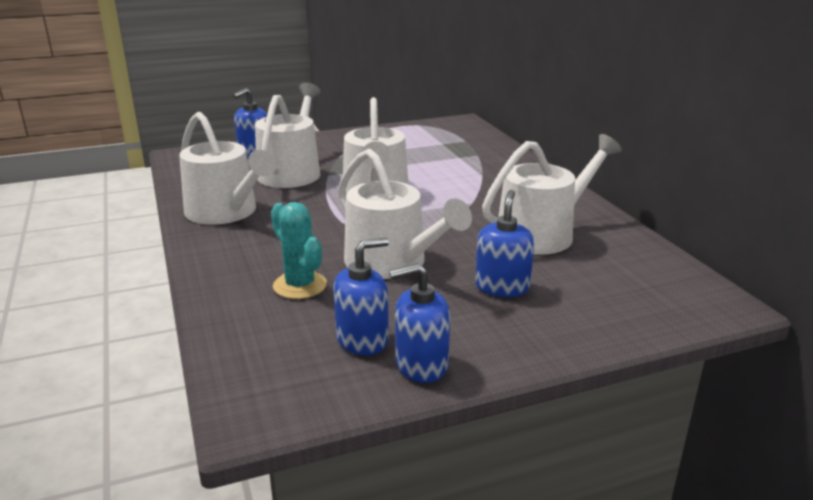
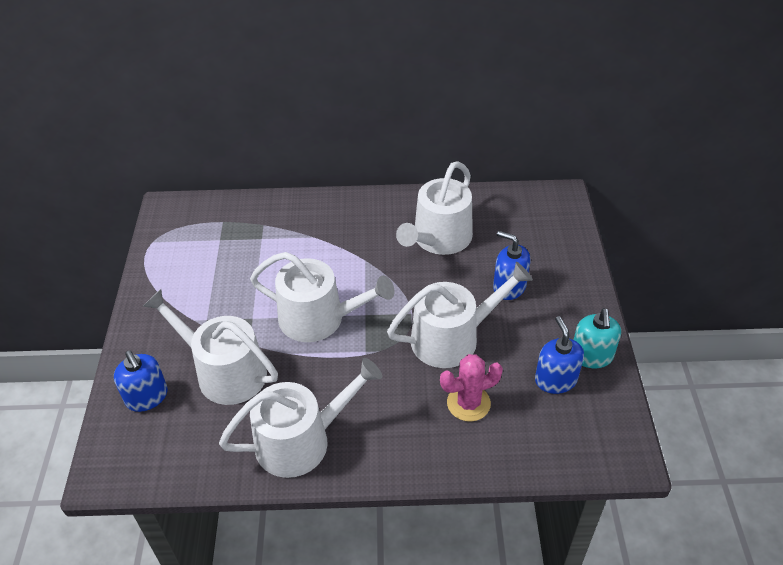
camera: 70 degrees left, 20 degrees up
(300, 285) = (468, 403): turquoise cactus -> pink cactus
(421, 365) = (591, 356): blue soap dispenser -> turquoise soap dispenser
(542, 233) = (439, 239): white watering can -> white watering can turned 135 degrees counterclockwise

